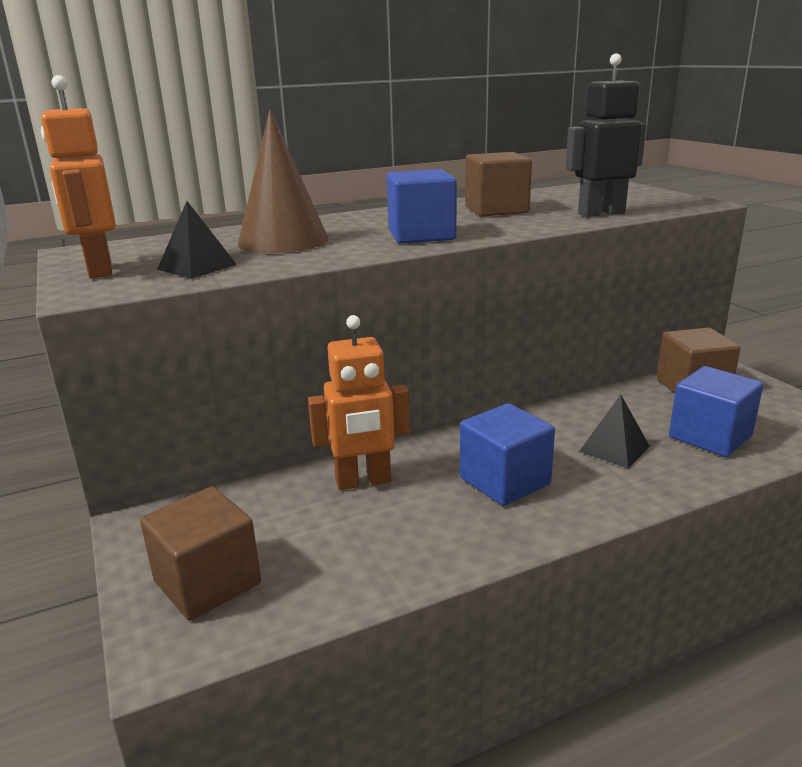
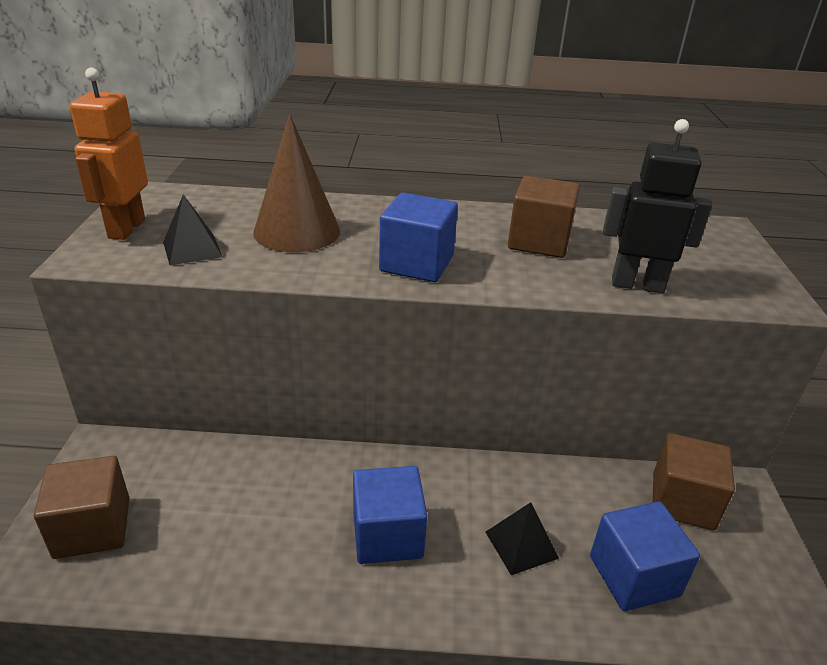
camera: 25 degrees right, 10 degrees up
(363, 482) = (278, 479): orange robot -> none

